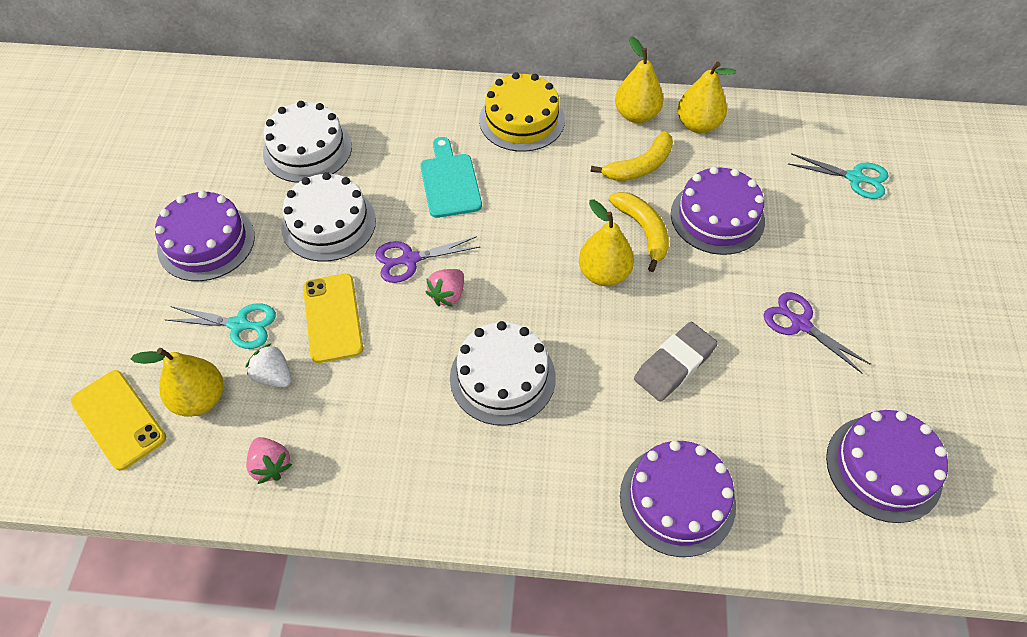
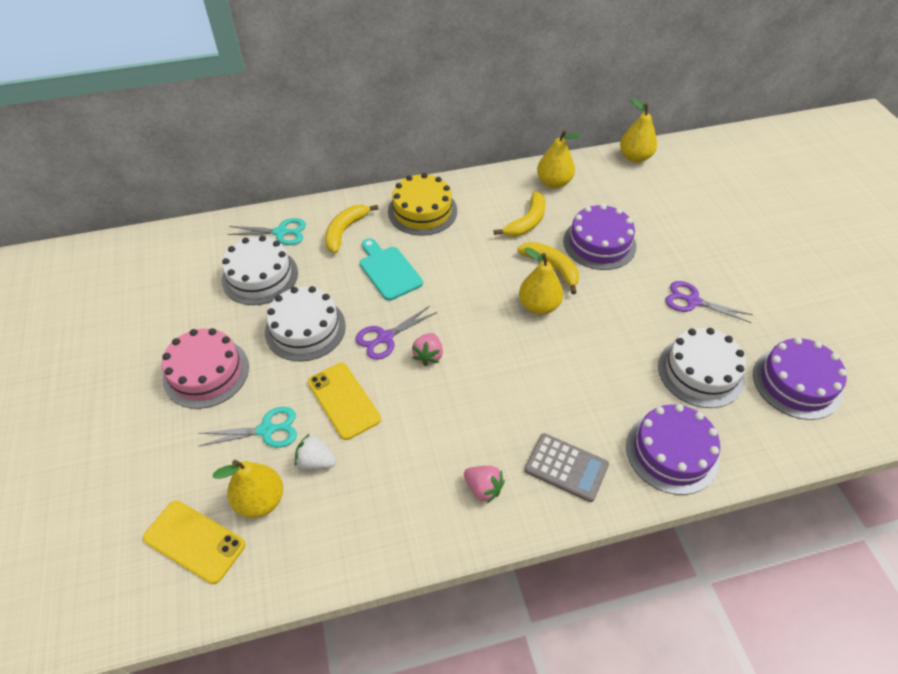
camera: 20 degrees left, 5 degrees down
(206, 242) = (206, 372): purple cake -> pink cake
(271, 465) = (347, 534): pink strawberry -> pink strawberry (483, 488)
(423, 121) = (345, 231): none -> yellow banana
(502, 377) = (501, 404): white cake -> white cake (700, 372)
(542, 475) = (566, 467): none -> grey calculator
(636, 115) = (506, 186): yellow pear -> yellow pear (635, 157)
(674, 365) = (621, 356): grey eraser -> none
(855, 178) = (678, 192): turquoise scissors -> turquoise scissors (281, 232)

